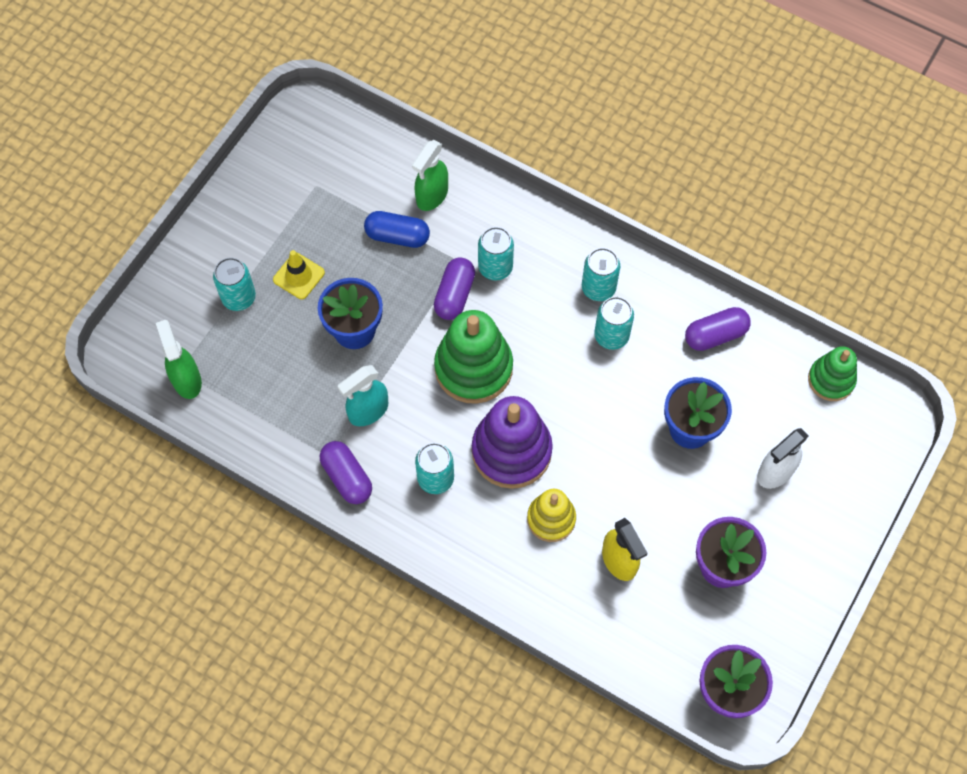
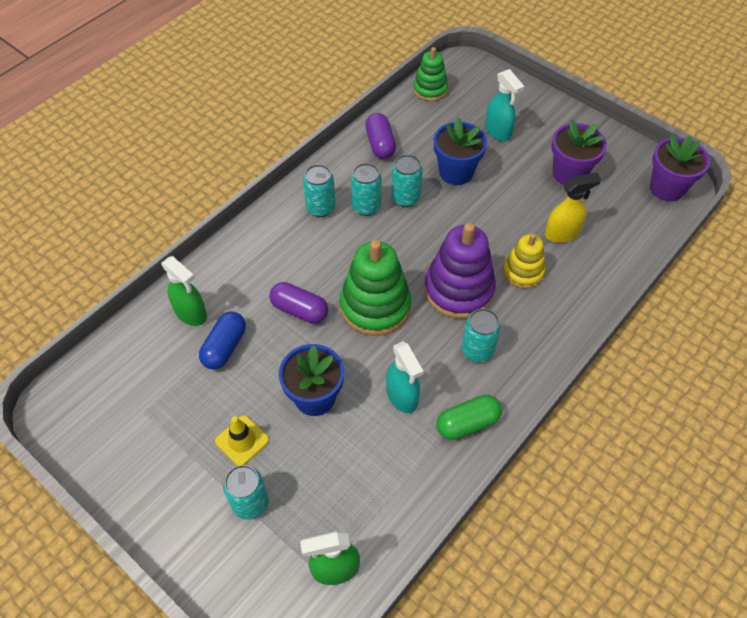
camera: 80 degrees left, 10 degrees down
(347, 477) = (467, 423): purple capsule -> green capsule
(495, 267) = (280, 275): turquoise can -> turquoise can (405, 198)
(775, 472) = (498, 131): white spray bottle -> turquoise spray bottle

